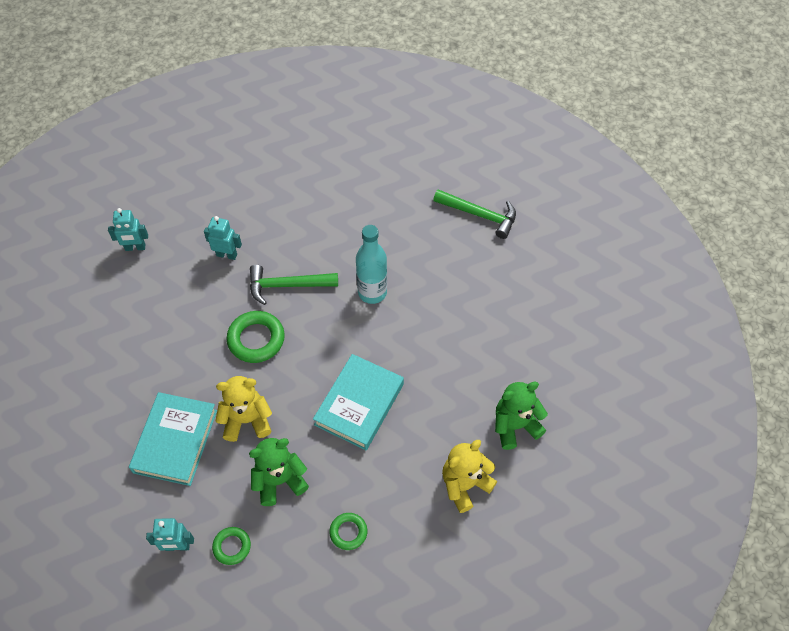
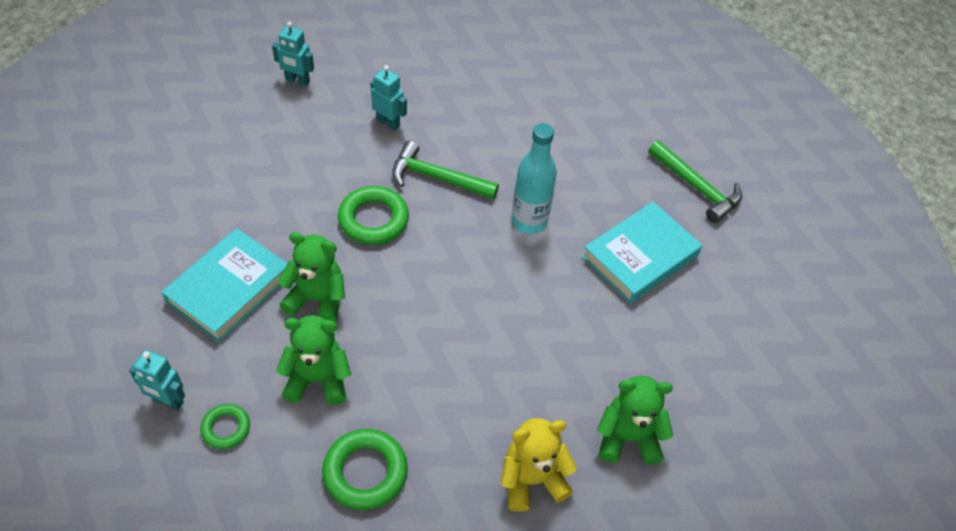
camera: 20 degrees right, 5 degrees down
(247, 420) = (317, 299): yellow teddy bear -> green teddy bear
(348, 532) = (365, 472): green ring -> green ring, size x1.70
(359, 404) = (452, 334): turquoise book -> turquoise book (640, 256)

